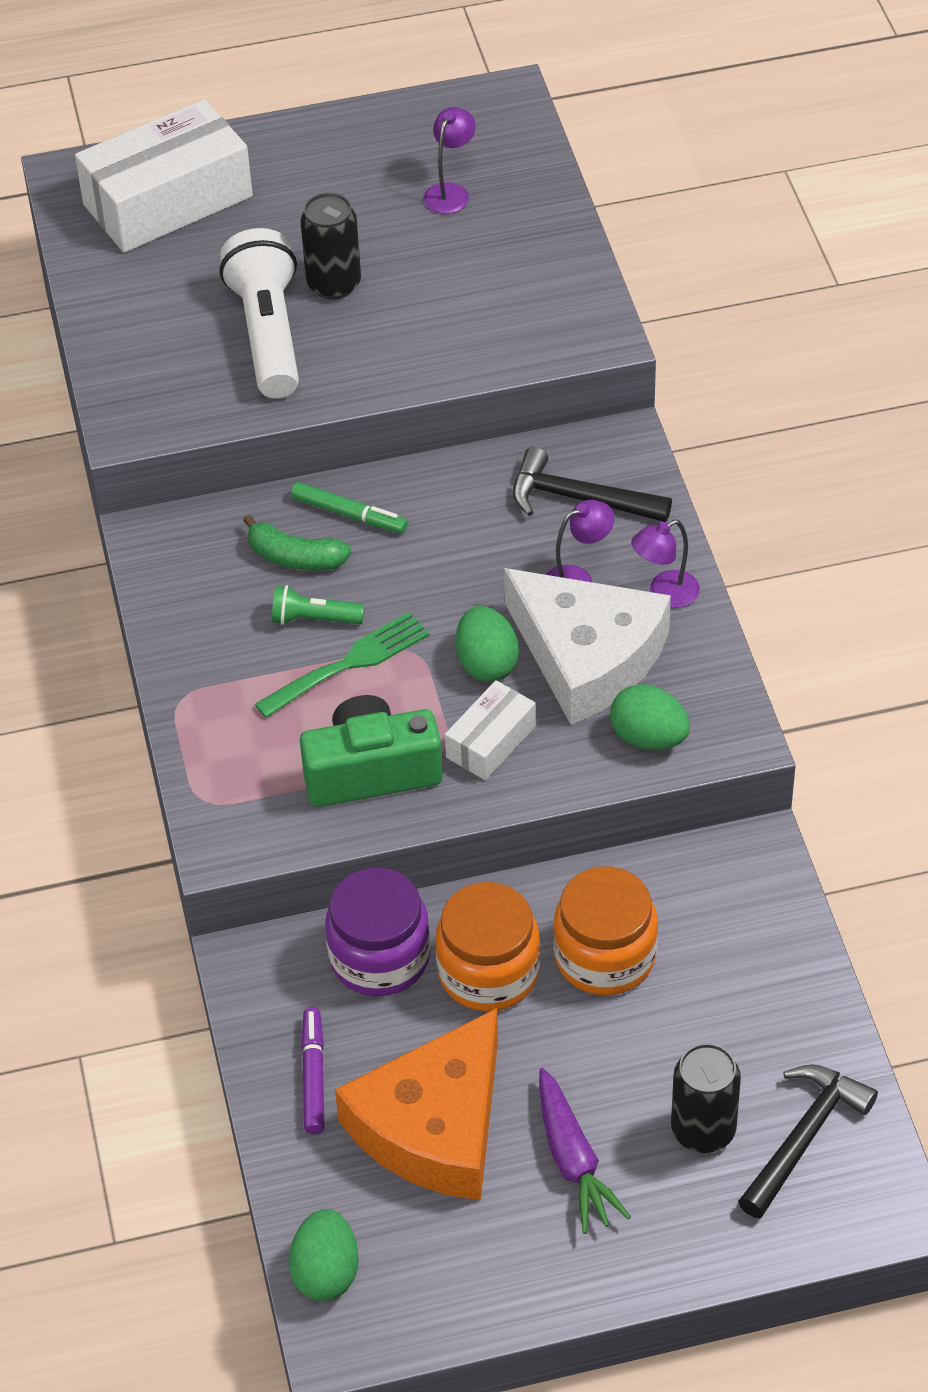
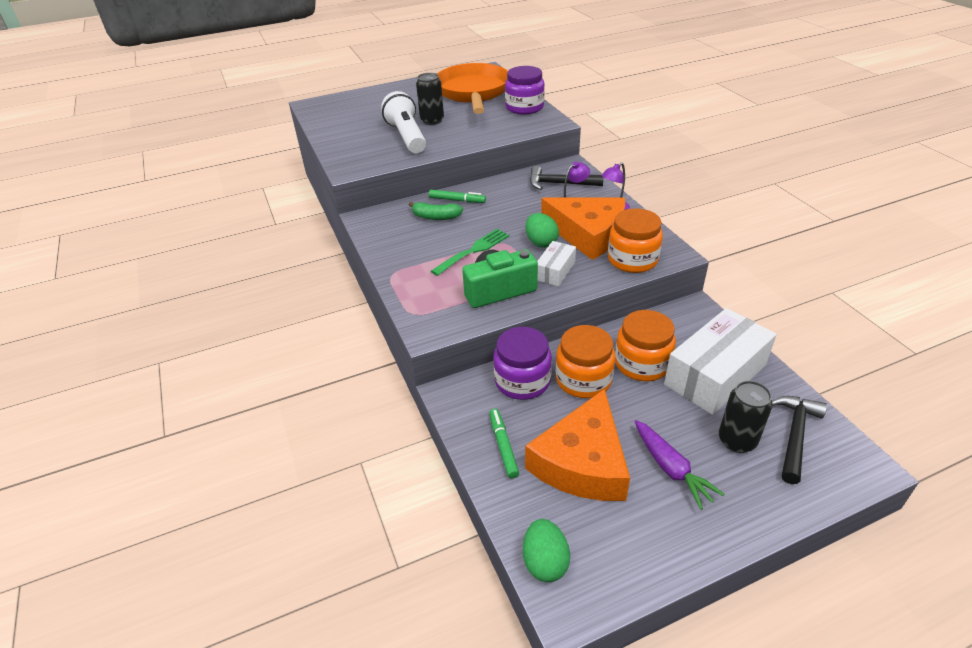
camera: 10 degrees left, 10 degrees down
(168, 201) = (354, 106): white box -> white box (715, 375)
(313, 1076) = (503, 446): purple marker -> green marker
(314, 619) = (451, 237): green flashlight -> none
(450, 192) = (473, 93): purple lamp -> orange pan
(552, 269) = (524, 107): none -> purple jar
(587, 656) = (588, 234): white cheese -> orange cheese
(648, 737) = (632, 260): green egg -> orange jar

